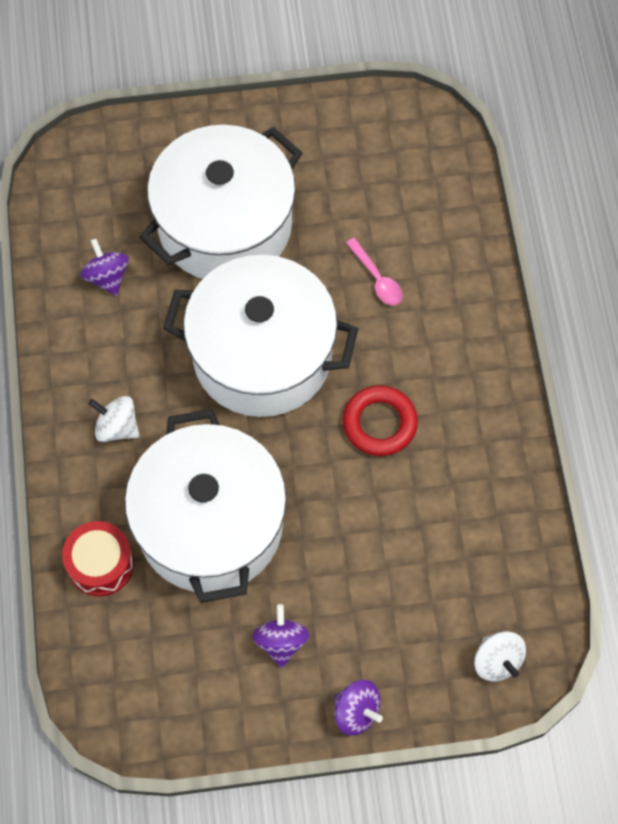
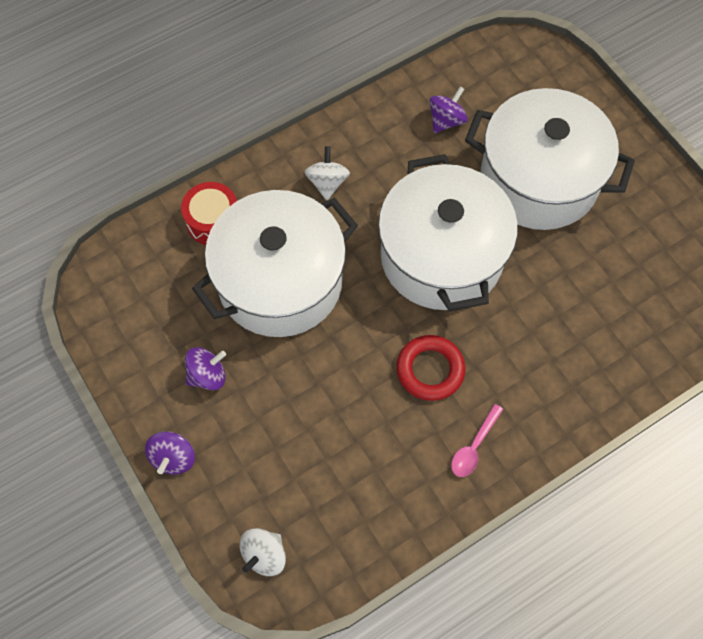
camera: 65 degrees right, 0 degrees up
(377, 278) = (559, 312): pink spoon -> pink spoon (474, 446)

